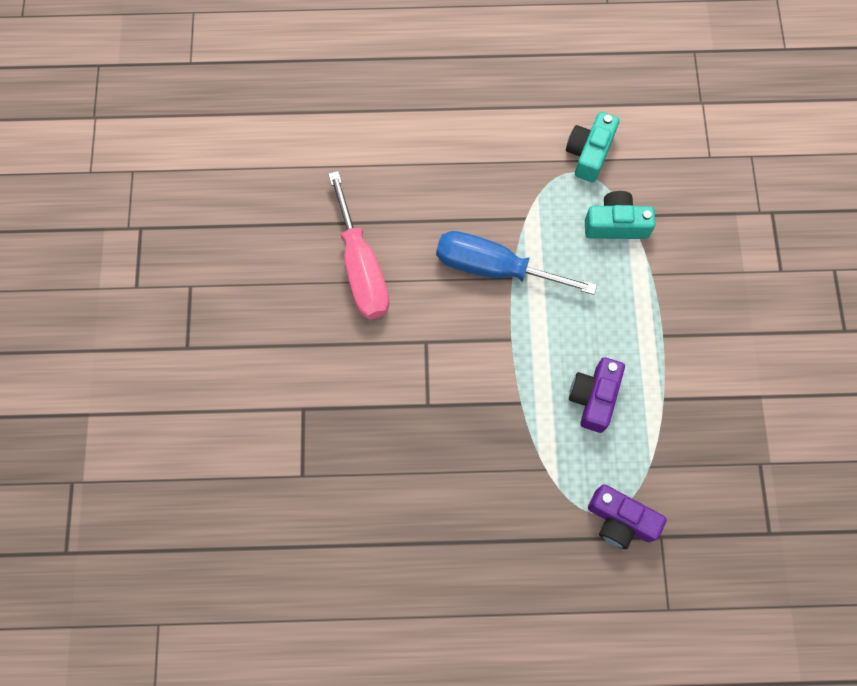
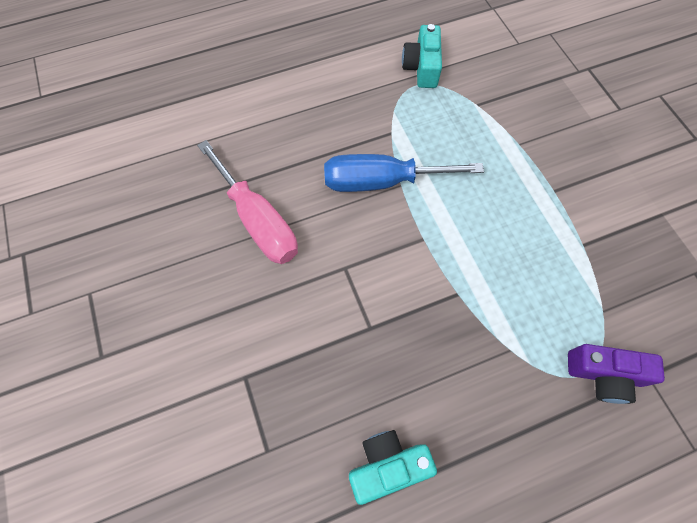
camera: 20 degrees left, 5 degrees down
(594, 397) = (522, 265): purple camera -> none
(616, 224) = (470, 114): turquoise camera -> turquoise camera (387, 465)

